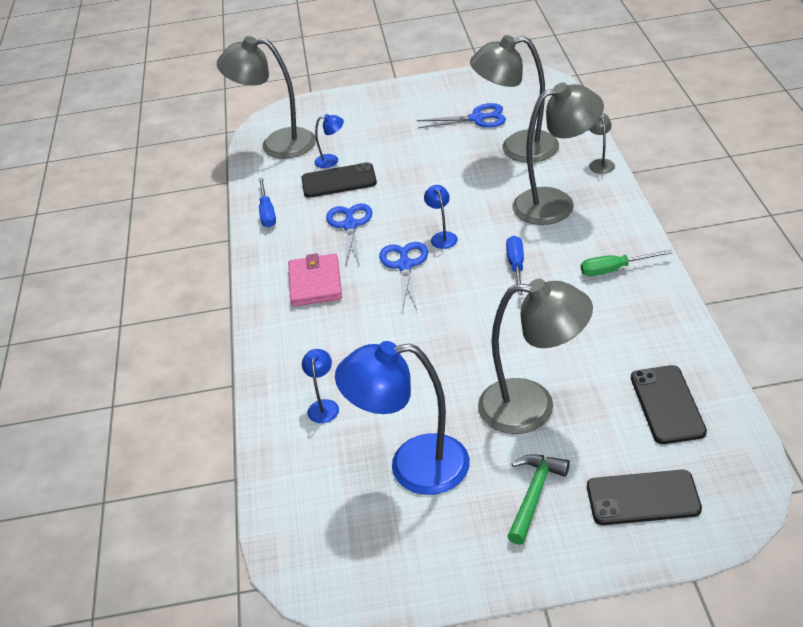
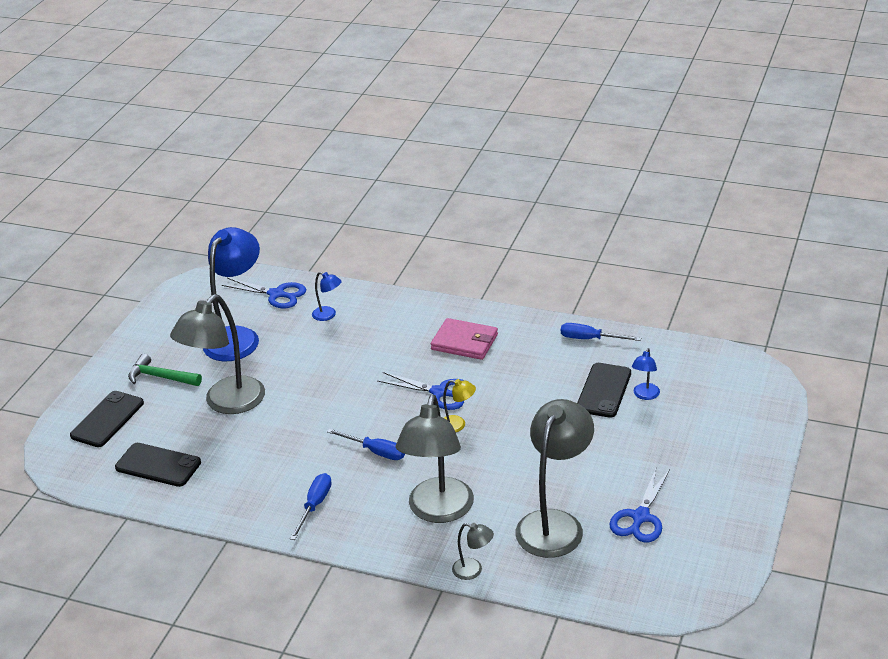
camera: 115 degrees right, 5 degrees down
(277, 144) = (707, 369): grey lamp -> none
(350, 225) = (526, 379): blue scissors -> blue scissors (276, 294)
(442, 237) = (458, 425): blue lamp -> yellow lamp
(534, 495) = (161, 377): green hammer -> green hammer turned 150 degrees clockwise
(614, 269) = (315, 506): green screwdriver -> blue screwdriver

